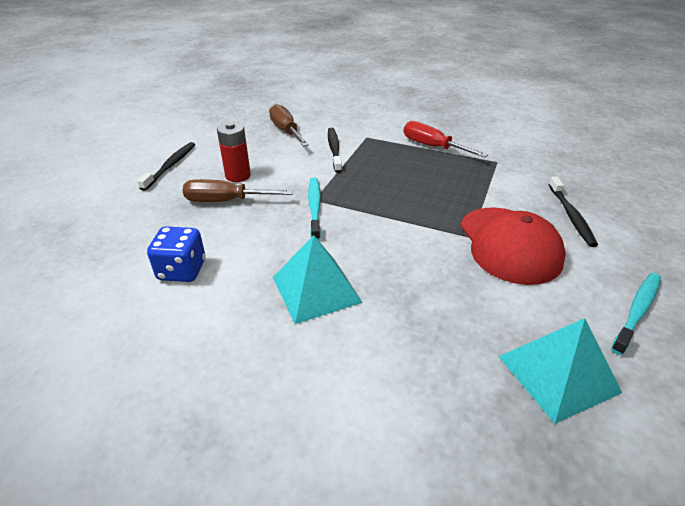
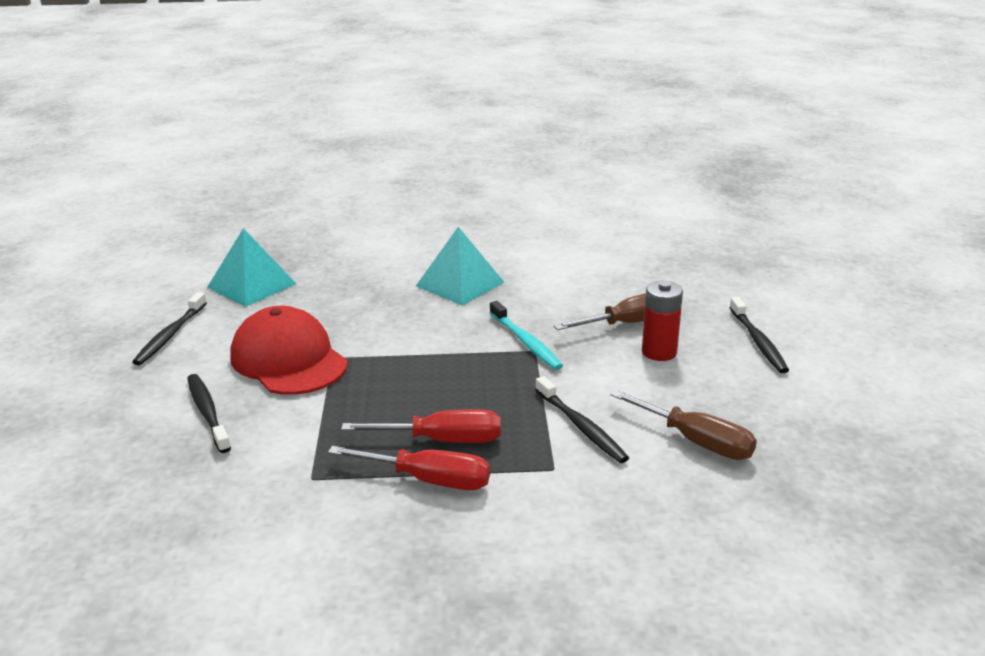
camera: 155 degrees right, 10 degrees down
(182, 270) = (584, 268): blue dice -> none
(415, 161) = (442, 440): none -> red screwdriver
(637, 311) = (170, 335): turquoise toothbrush -> black toothbrush

